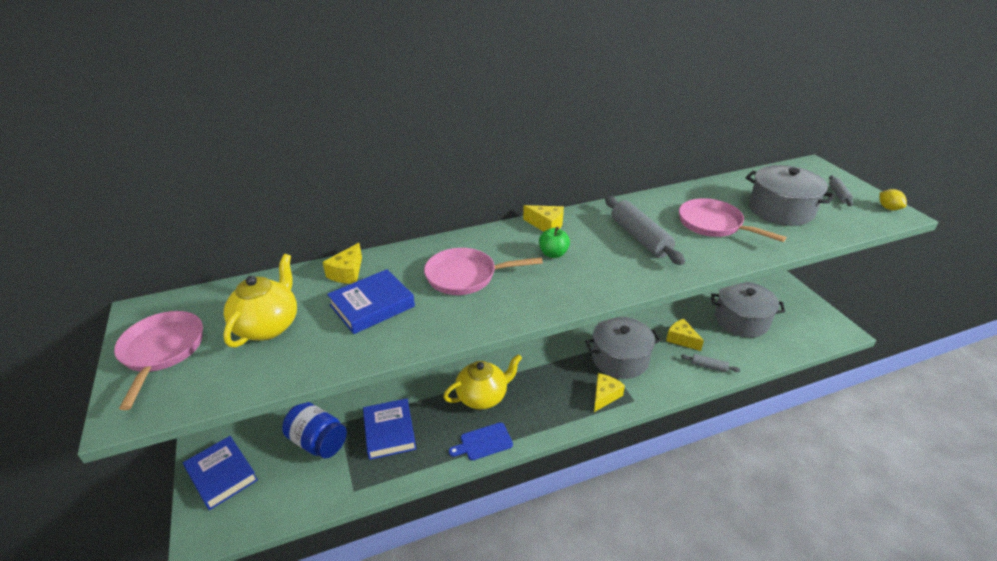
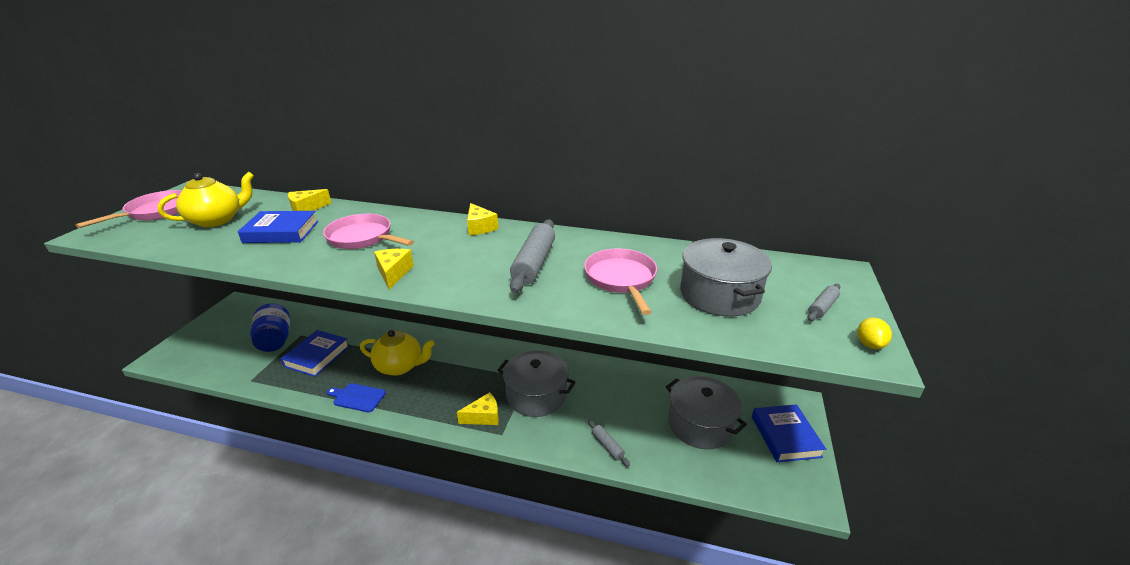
camera: 35 degrees right, 5 degrees down
(222, 475) = (211, 331): blue book -> blue book (785, 436)
(553, 254) = (446, 247): green apple -> none
(681, 339) = (613, 409): yellow cheese -> yellow cheese (393, 273)

